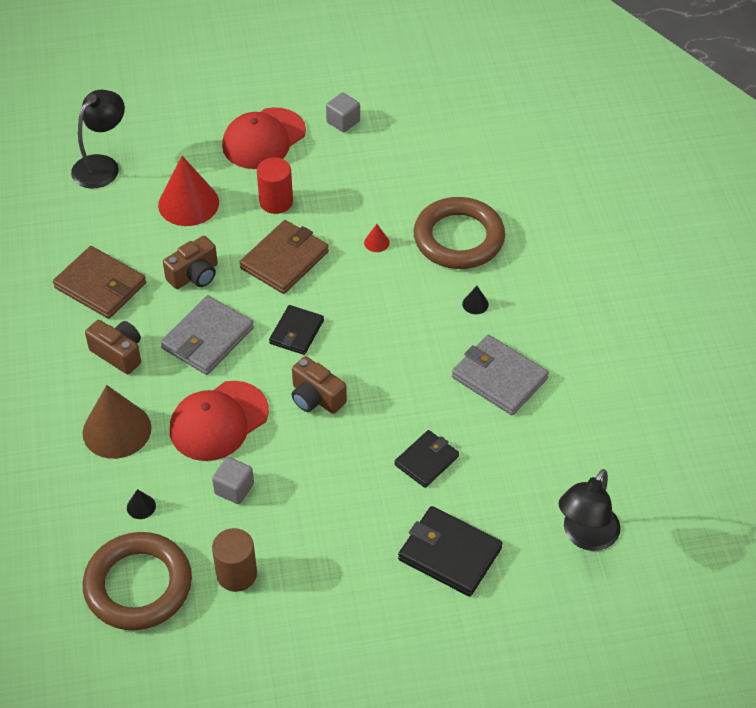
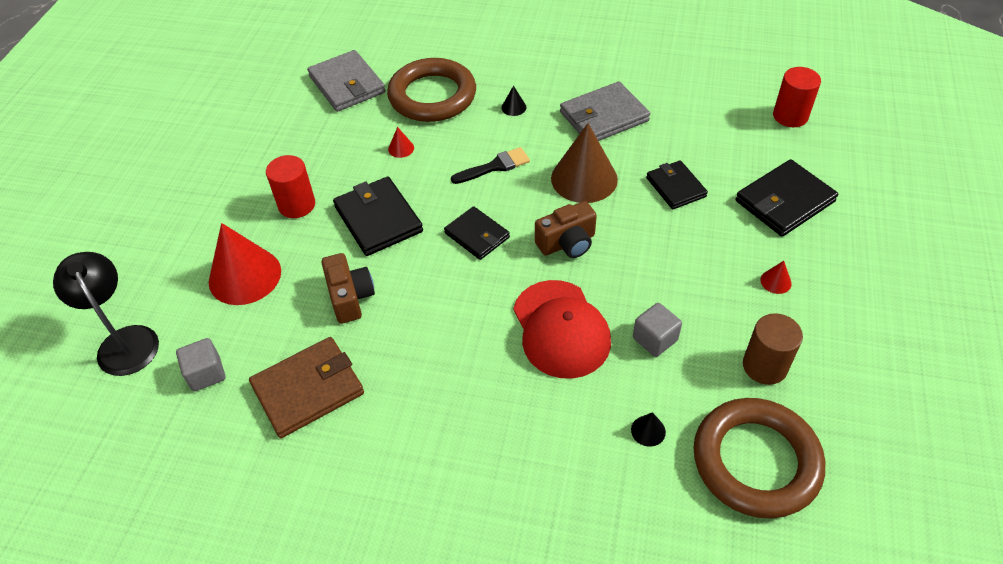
camera: 65 degrees left, 0 degrees up
(117, 430) = (530, 427): brown cone -> brown cone (584, 178)
(118, 353) = (420, 397): brown camera -> none
(207, 338) = (444, 309): grey wallet -> grey wallet (347, 84)
(263, 139) = (204, 191): red cap -> none
(285, 260) = (378, 219): brown wallet -> black wallet
(338, 565) = (775, 281): none -> red cone
(343, 121) = (231, 129): grey cube -> grey cube (206, 374)
(387, 316) = (495, 166): none -> black brush
(585, 536) = (790, 116): black lamp -> red cylinder

